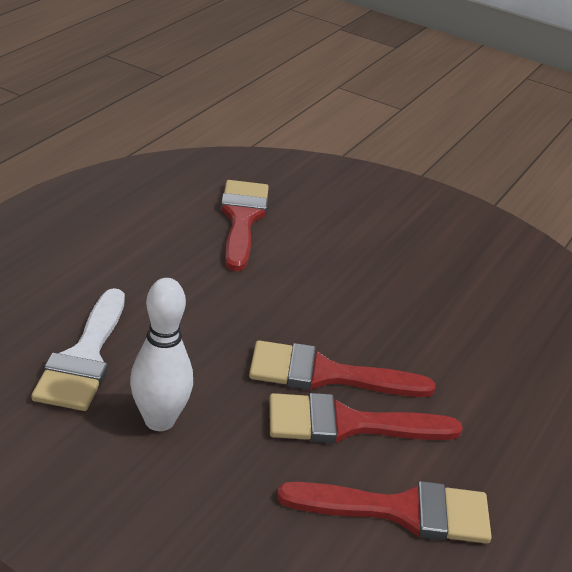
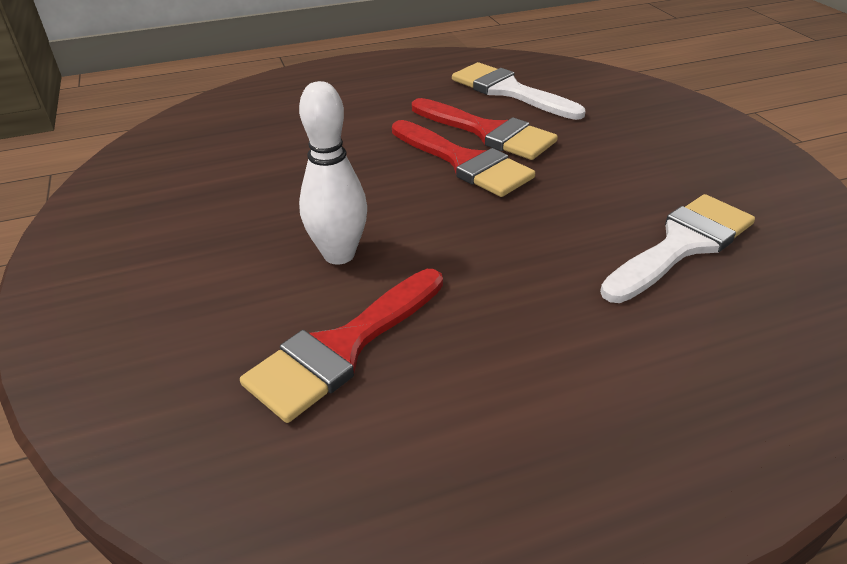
camera: 135 degrees left, 5 degrees up
(159, 420) = (638, 178): white bowling pin -> white bowling pin (339, 254)
(401, 511) = (509, 91): red brush -> white brush

